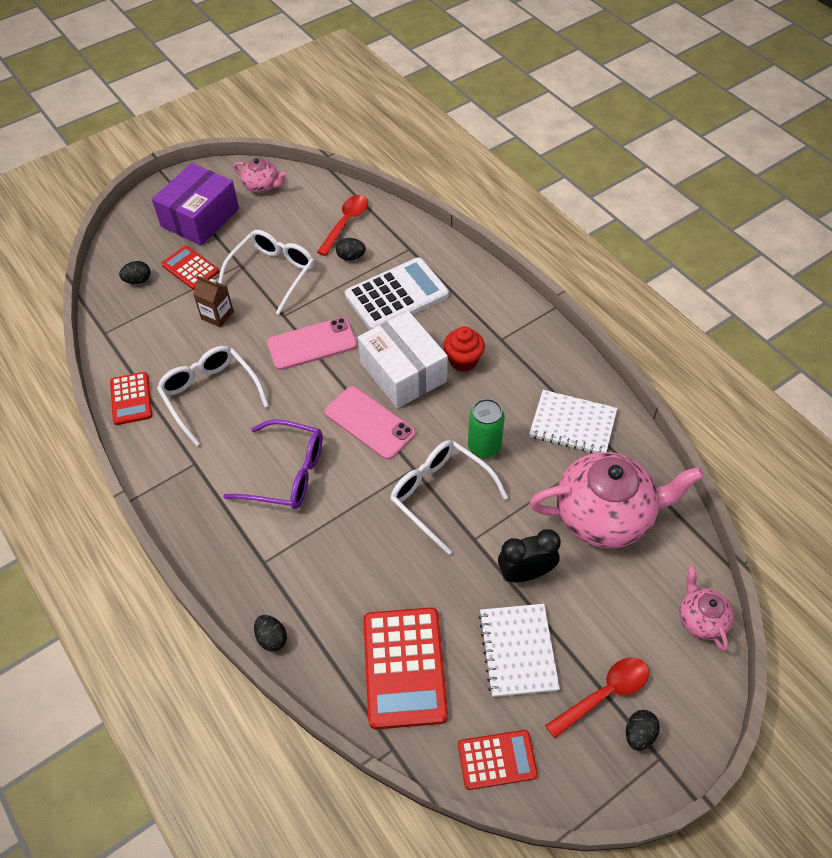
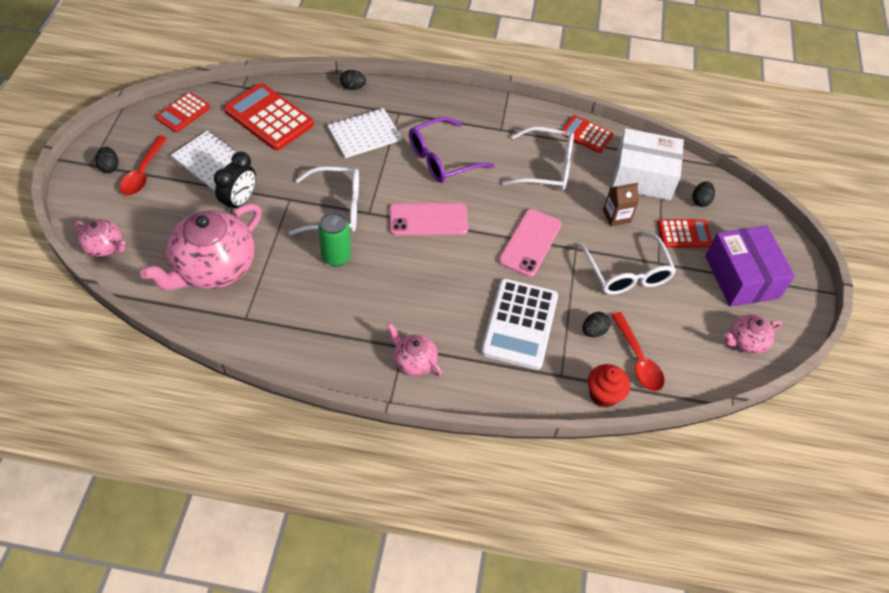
camera: 130 degrees right, 0 degrees up
(403, 372) = (445, 268): white box -> white box (643, 176)
(463, 360) = (413, 308): red cupcake -> red cupcake (603, 395)
(503, 324) = (414, 361): none -> pink teapot
(572, 424) = (287, 316): white notebook -> white notebook (364, 134)

